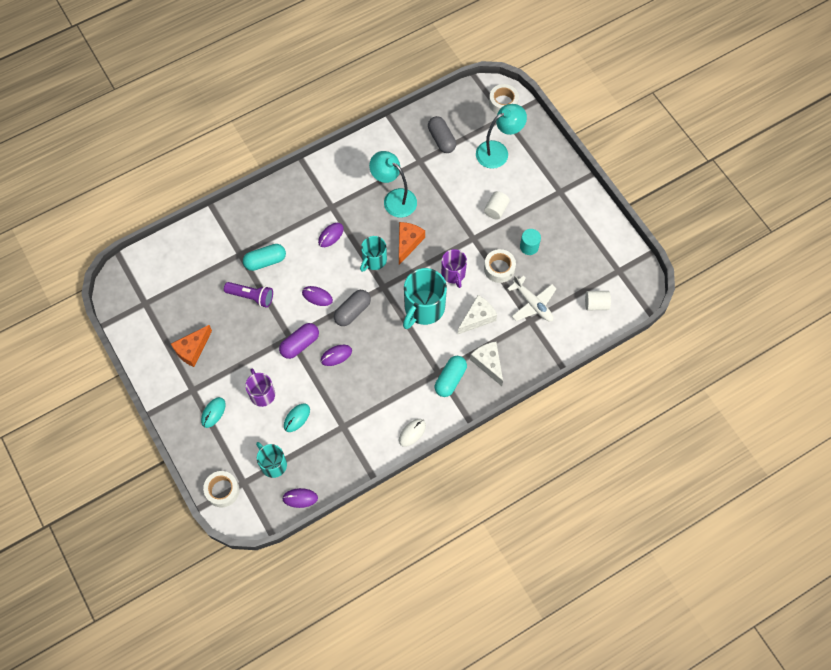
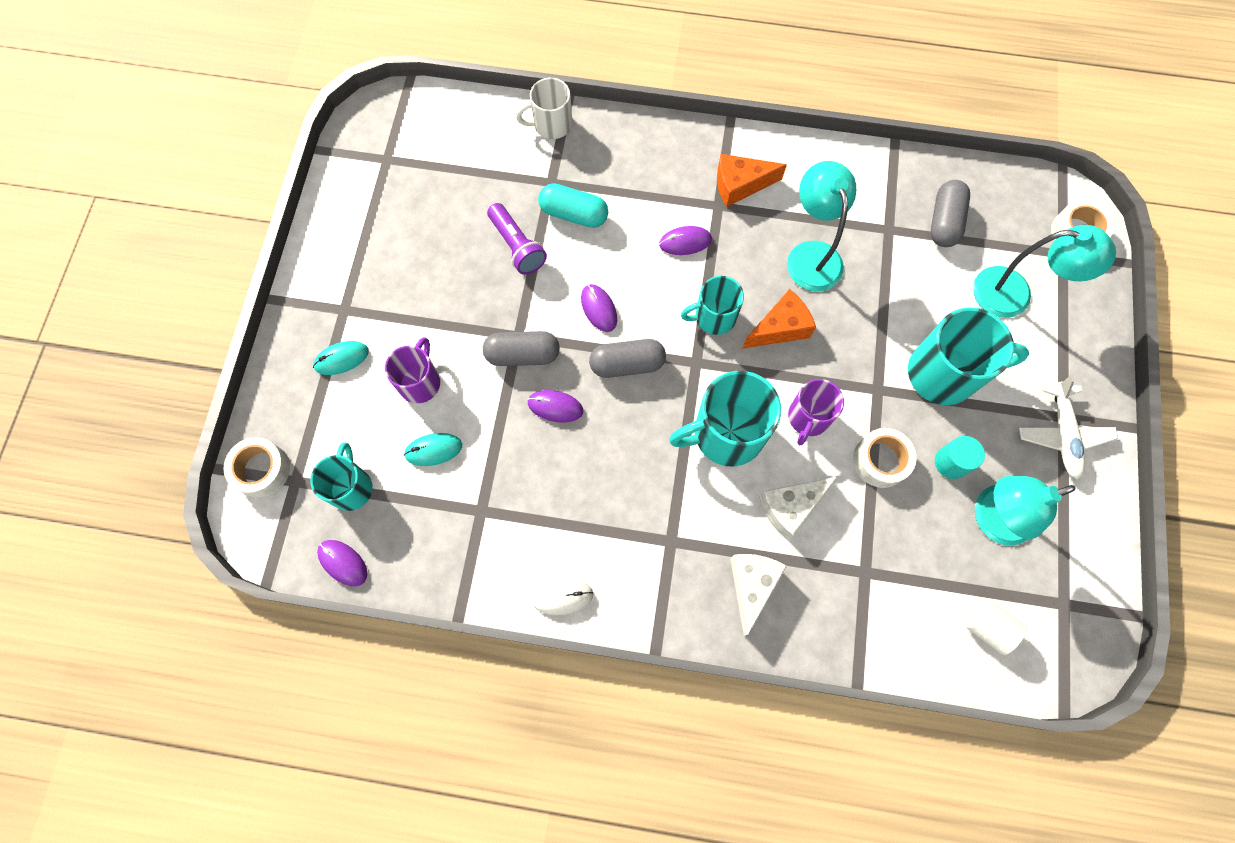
camera: 40 degrees right, 5 degrees up
(192, 349) = (389, 259): orange cheese -> orange cheese (740, 185)
(214, 226) = (551, 124): none -> white mug
(300, 344) = (523, 354): purple capsule -> grey capsule
(450, 379) = (679, 564): turquoise capsule -> none
(477, 318) = (790, 507): white cheese -> white cheese turned 150 degrees clockwise
(496, 210) = (944, 373): white cylinder -> turquoise mug
(532, 304) = (889, 550): white plane -> white plane (1062, 434)
(564, 258) = (991, 519): none -> turquoise lamp

